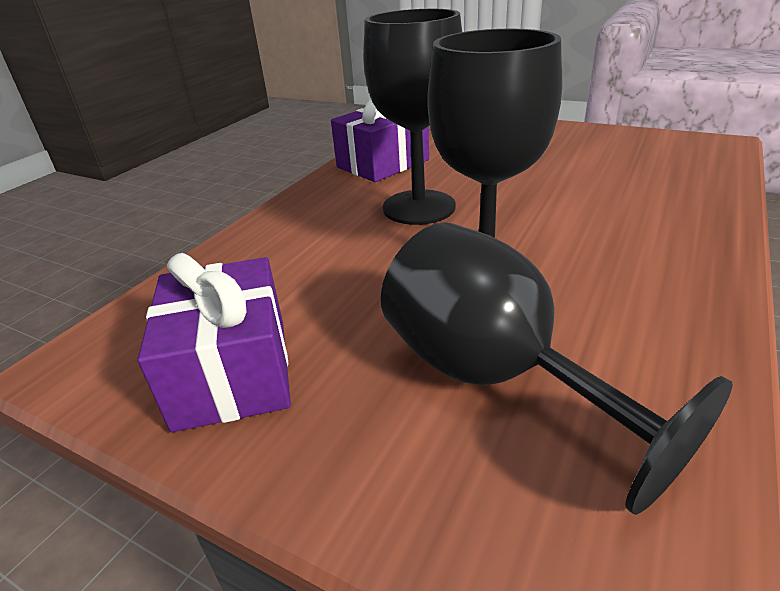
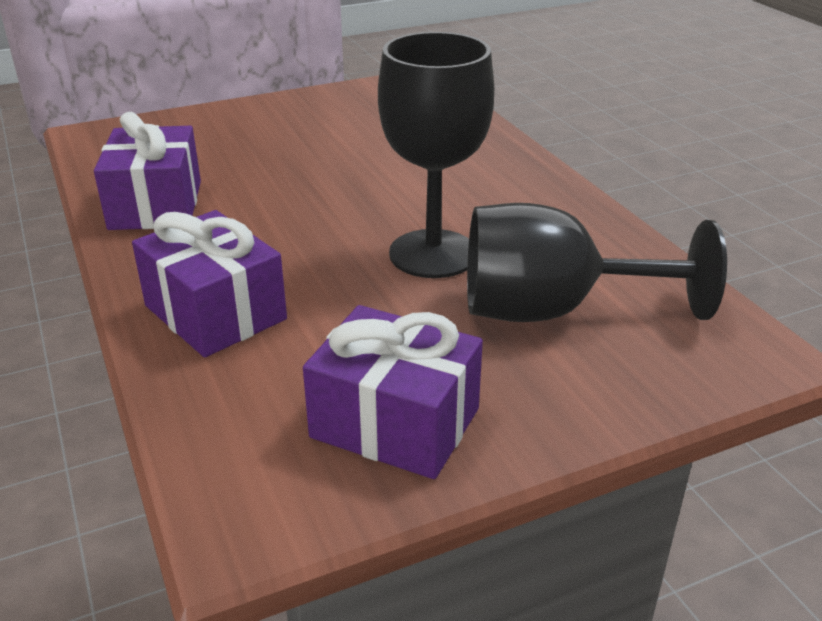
camera: 55 degrees left, 0 degrees up
(293, 236) = (215, 312): none -> purple gift
(419, 207) = (283, 230): black goblet -> none

